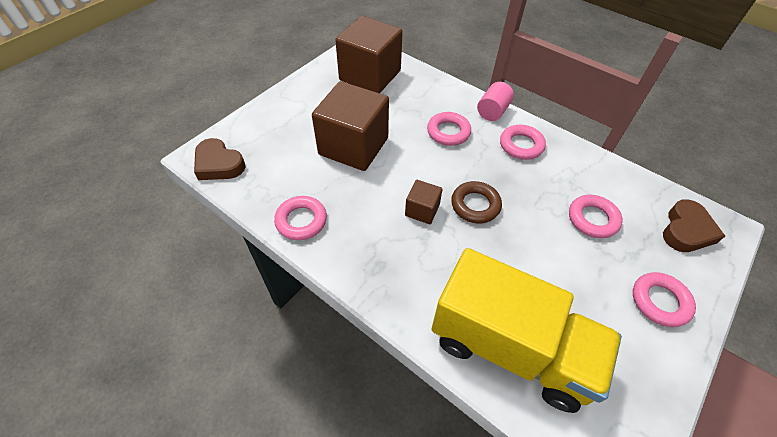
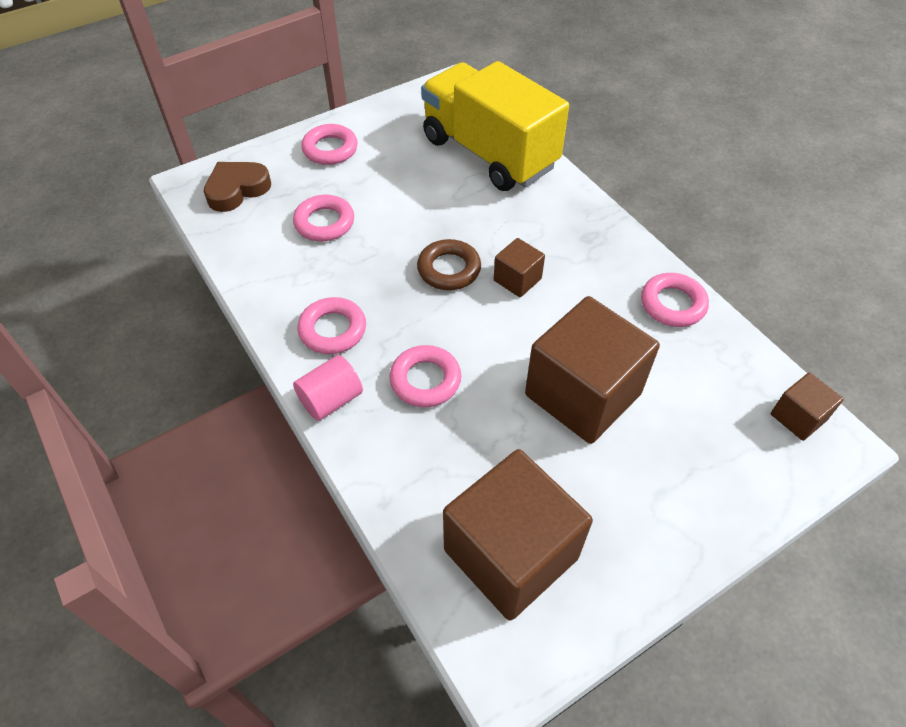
camera: 160 degrees left, 0 degrees up
(219, 164) = (798, 417): brown heart -> brown cube

